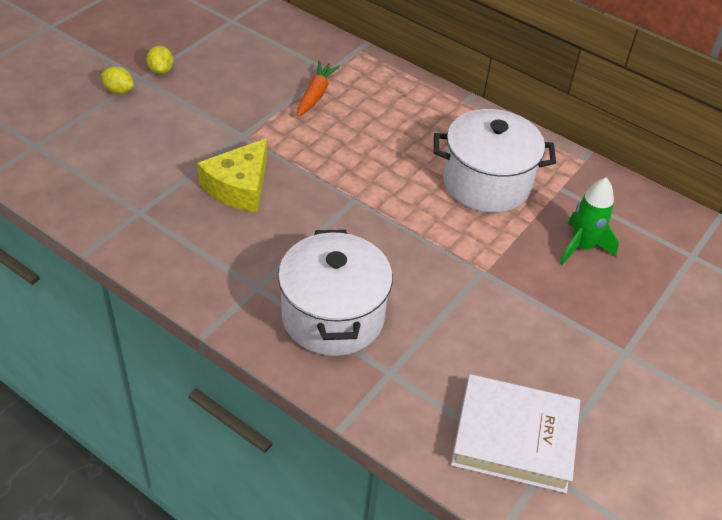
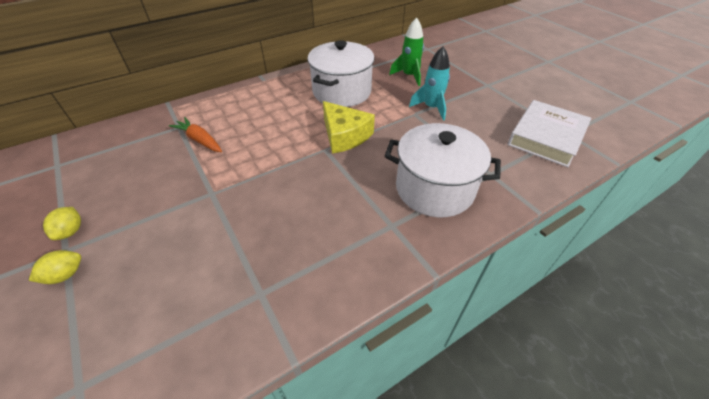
camera: 65 degrees left, 0 degrees up
(161, 70) = (71, 231): yellow lemon -> yellow lemon turned 75 degrees clockwise
(239, 187) = (272, 210): yellow cheese -> yellow cheese (344, 135)
(508, 288) = (431, 108): none -> turquoise rocket

